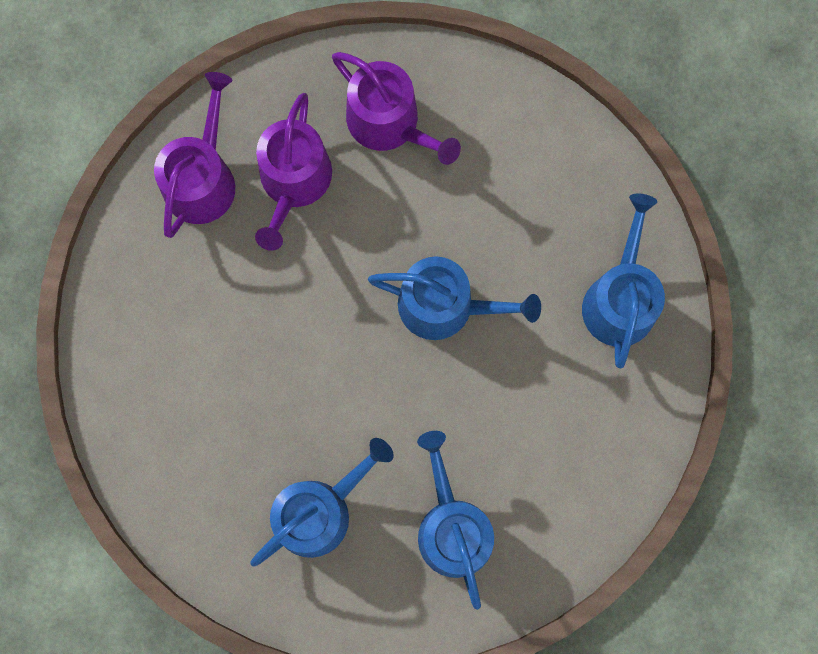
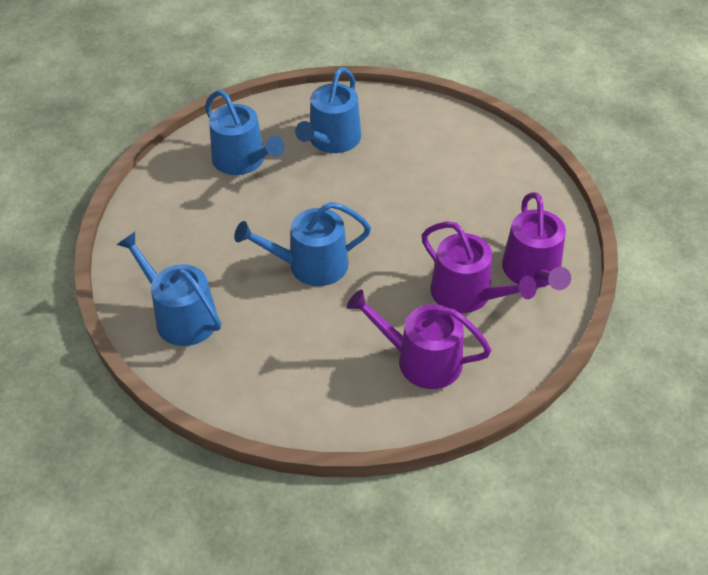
camera: 155 degrees right, 30 degrees down
(293, 182) = (467, 294): purple watering can -> purple watering can turned 150 degrees clockwise
(619, 299) = (180, 316): blue watering can -> blue watering can turned 150 degrees clockwise

